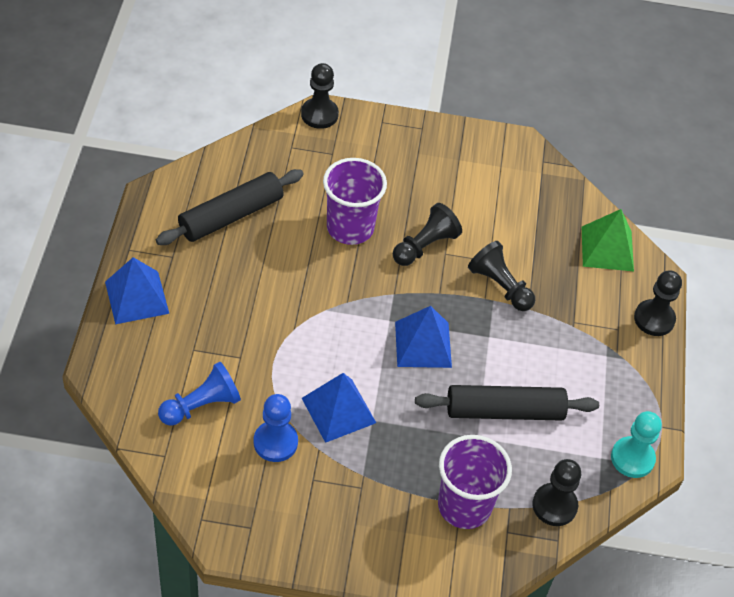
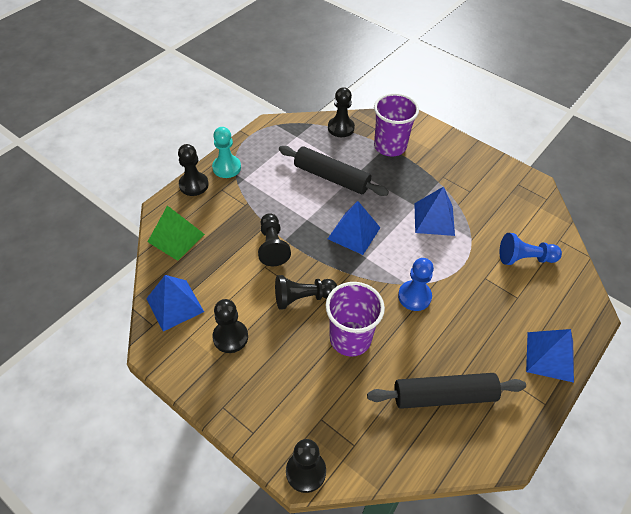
camera: 145 degrees left, 0 degrees up
(275, 442) = (484, 218): blue pawn -> blue pawn (414, 296)
(463, 181) = (230, 337): none -> black pawn
(540, 185) = (175, 305): none -> blue pyramid
(632, 458) = (280, 129): turquoise pawn -> turquoise pawn (226, 167)

